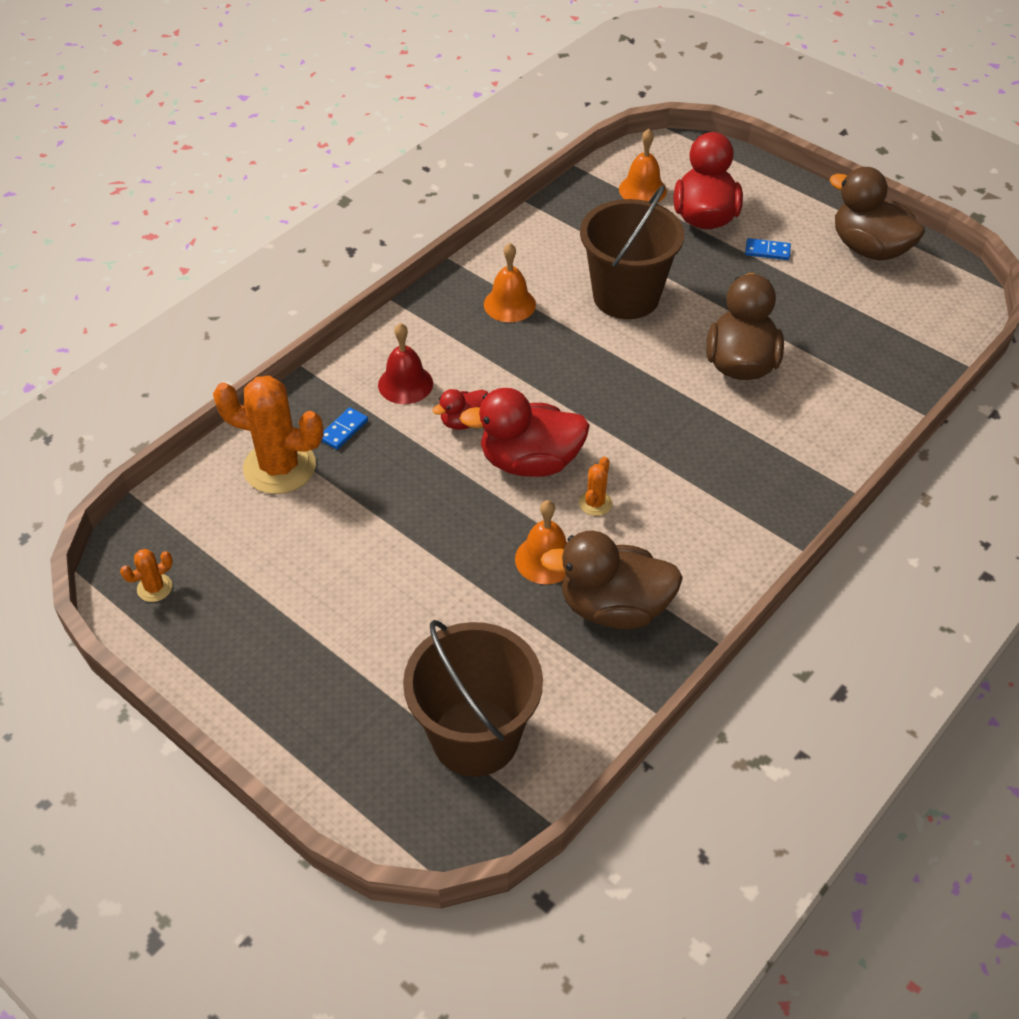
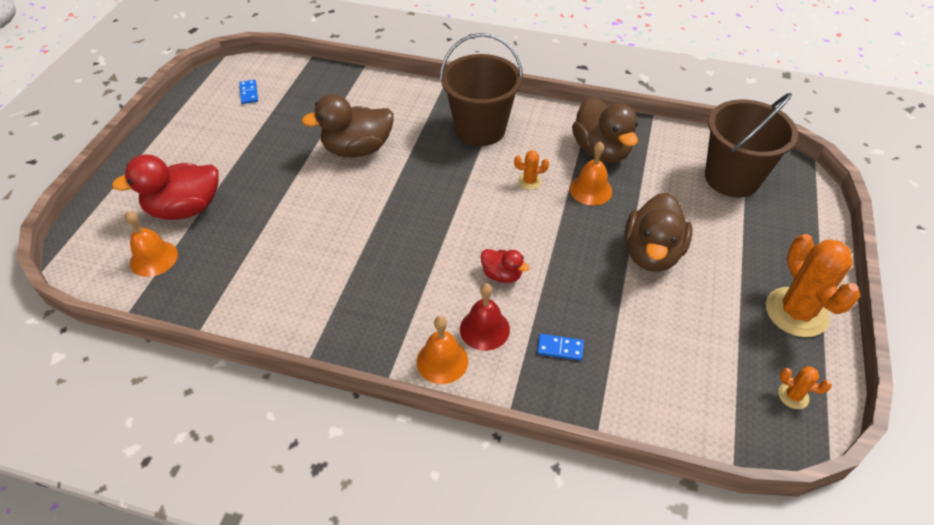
camera: 115 degrees left, 0 degrees up
(279, 467) = (626, 374): orange cactus -> orange cactus (796, 312)
(509, 304) = (351, 296): orange bell -> orange bell (442, 361)
(530, 462) = (516, 224): red duck -> none
(626, 296) = (309, 227): brown bucket -> brown bucket (480, 129)
(767, 251) = (221, 164): blue domino -> blue domino (249, 93)
(869, 249) = (200, 116): brown duck -> brown duck (651, 253)

